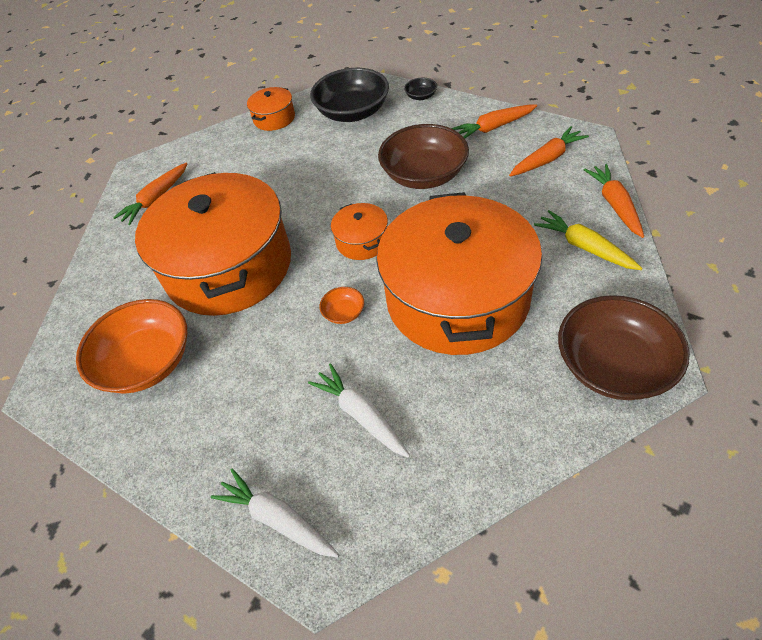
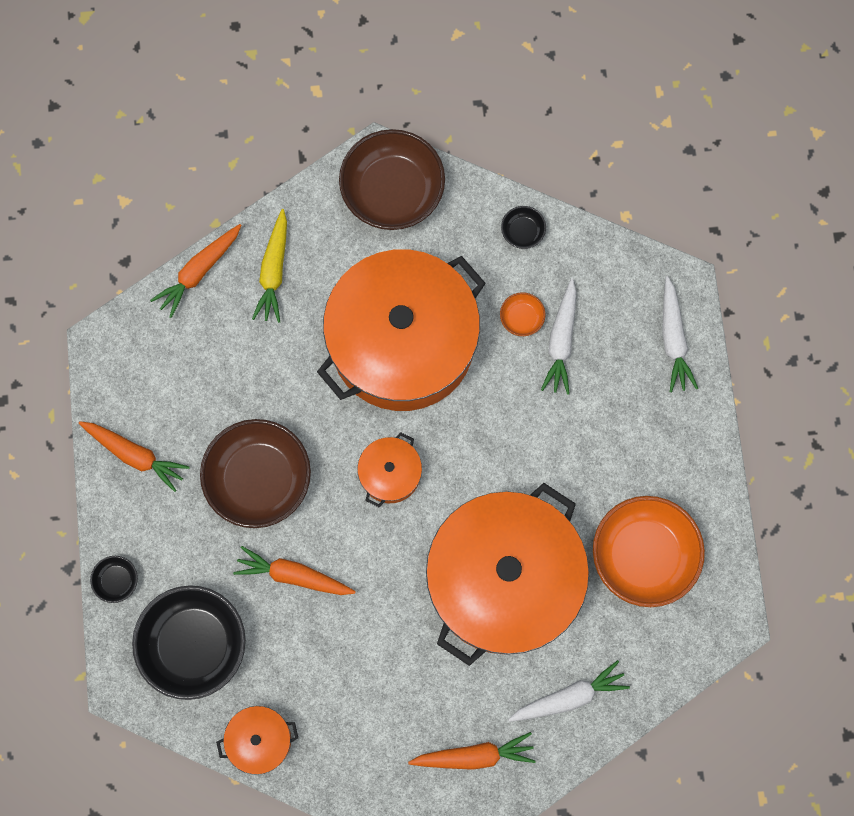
camera: 135 degrees left, 25 degrees up
(125, 261) = (569, 696): none -> white carrot
(344, 313) = (481, 426): orange bowl -> orange bowl (521, 318)
(495, 452) = (522, 231): none -> black bowl
(547, 159) = (161, 368): orange carrot -> orange carrot (293, 575)

